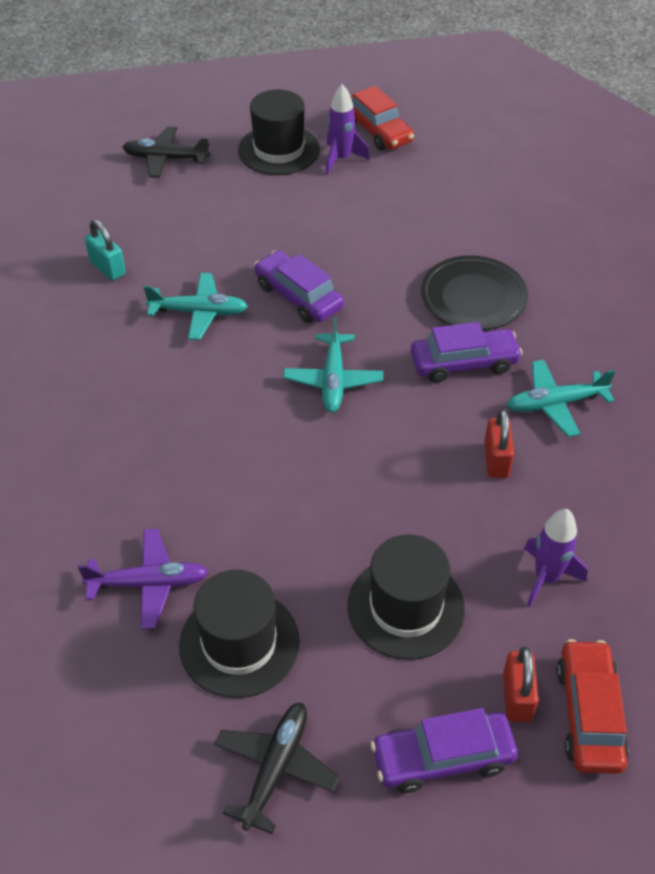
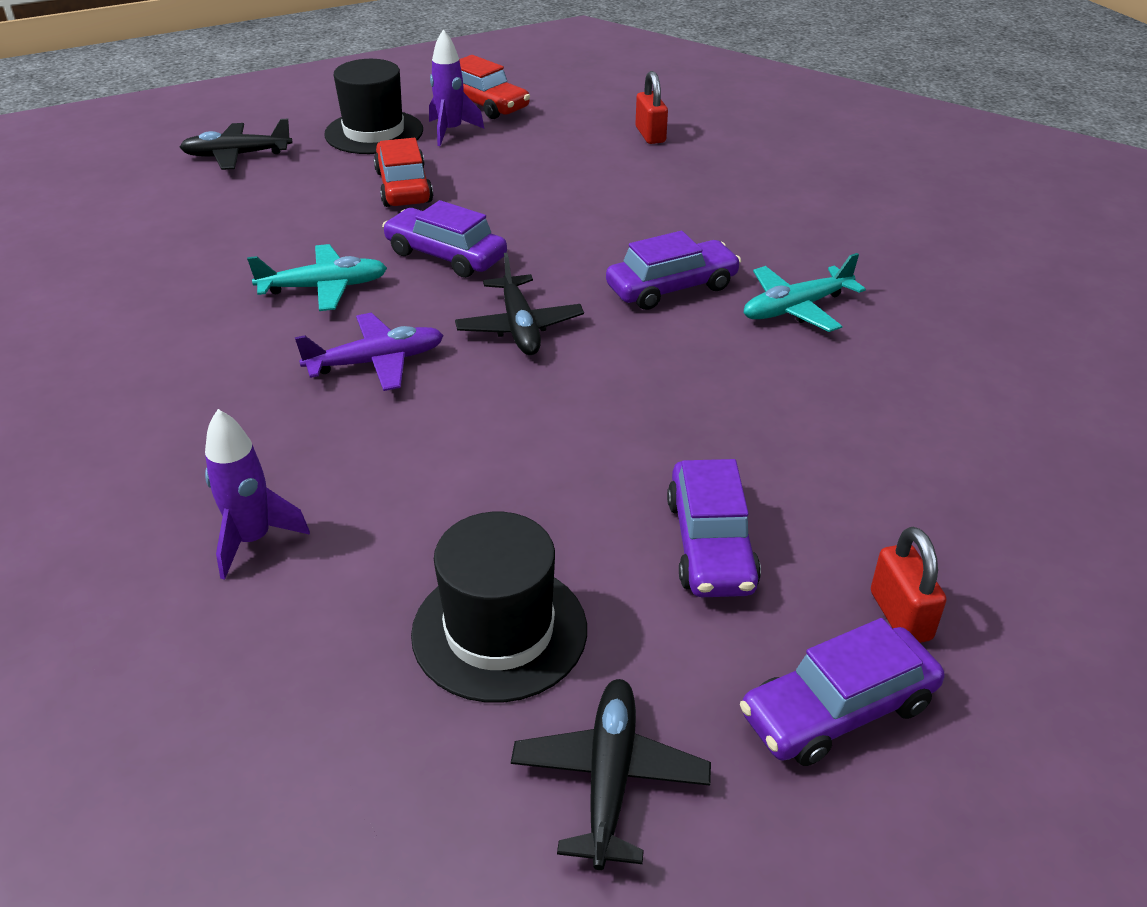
camera: 15 degrees left, 10 degrees down
(108, 268) = (190, 262): turquoise padlock -> none
(149, 584) = (345, 586): purple plane -> purple plane (376, 362)
(333, 380) = (519, 327): turquoise plane -> black plane
(406, 607) = (710, 544): black hat -> purple car
(473, 297) = (655, 228): black plate -> none
(496, 460) = (753, 372): red padlock -> red padlock (650, 135)
(546, 578) = (871, 478): purple rocket -> purple rocket (253, 540)
(589, 714) = (1000, 615): red car -> red car (404, 187)

